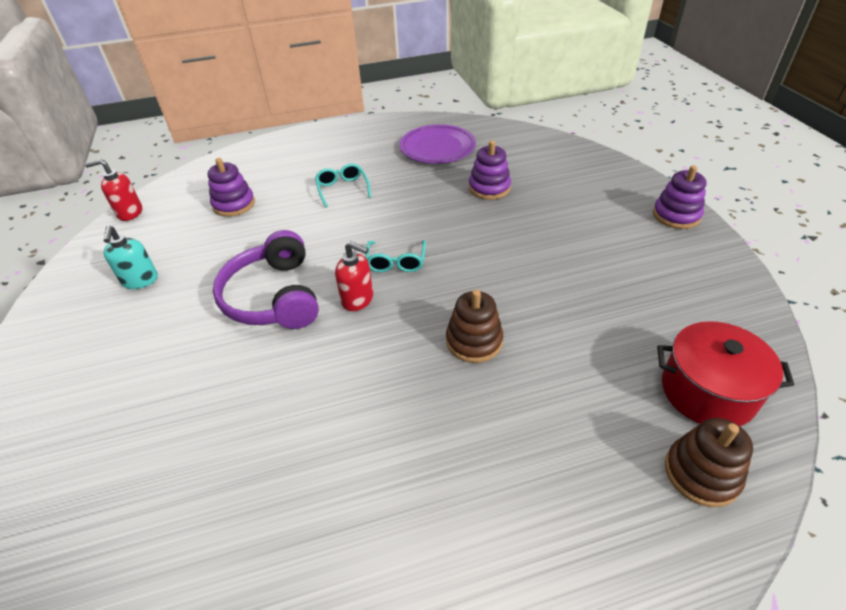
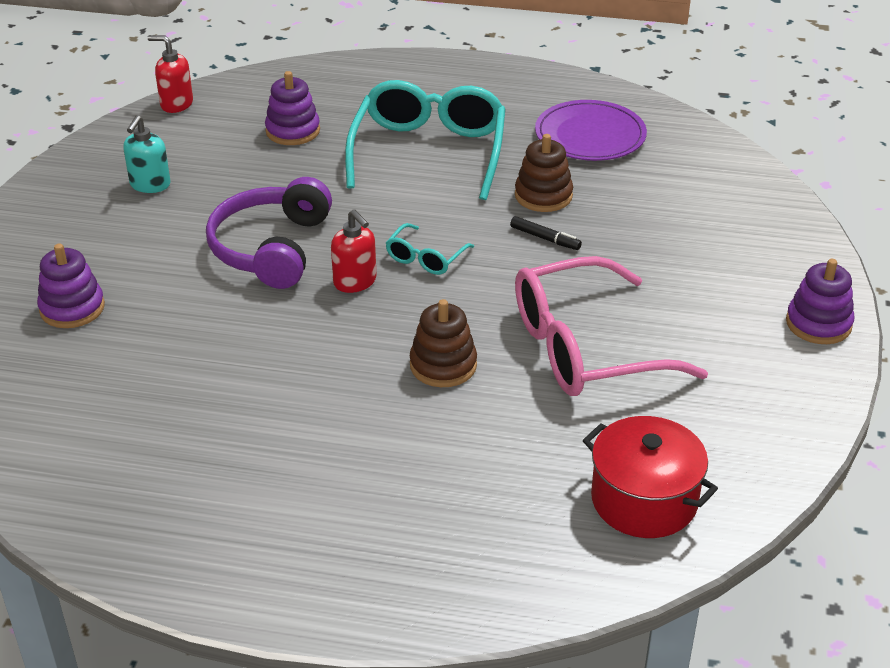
camera: 25 degrees right, 5 degrees down
(342, 189) = (429, 153): turquoise glasses -> turquoise glasses, size x2.20
(465, 220) = (545, 238): none -> black marker
(489, 188) = (609, 210): purple stacking toy -> purple stacking toy (72, 308)
(559, 286) = (587, 348): none -> pink glasses
(701, 473) = (561, 555): brown stacking toy -> brown stacking toy (543, 196)

